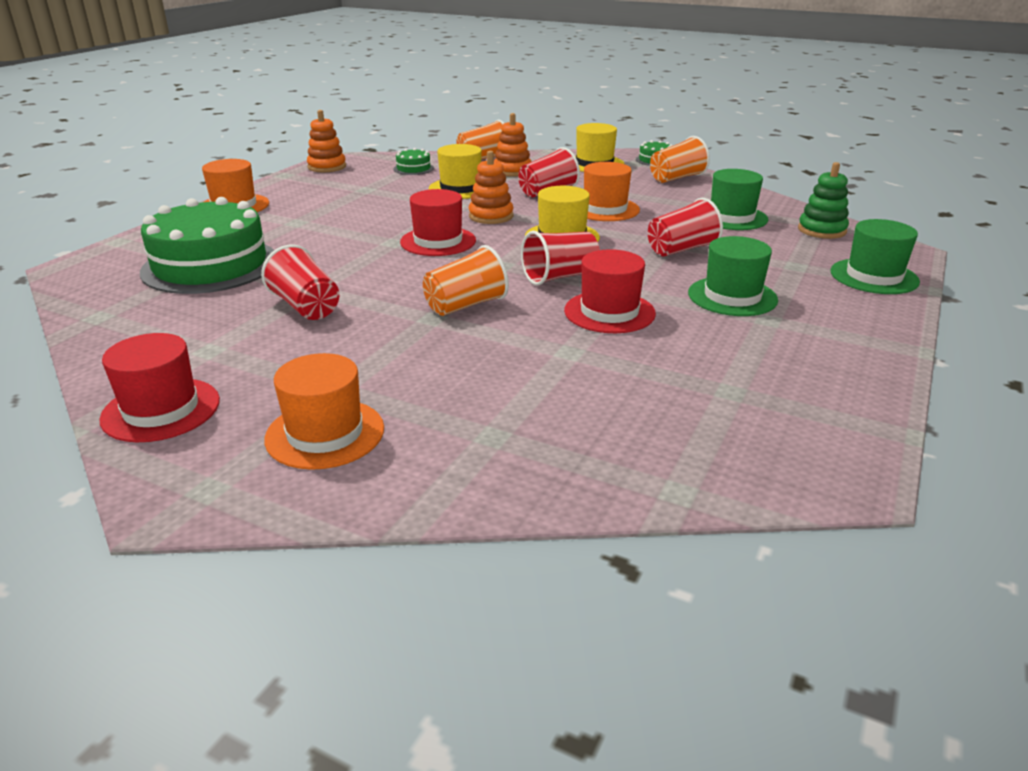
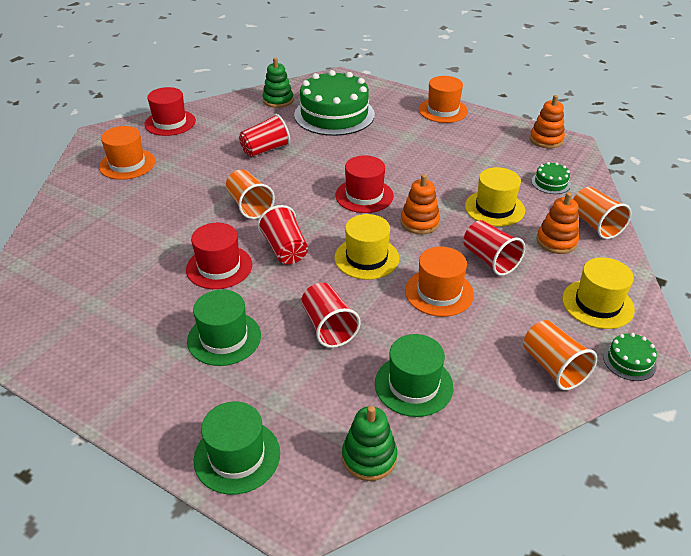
camera: 95 degrees right, 10 degrees up
(130, 310) = (278, 100): none -> green stacking toy

